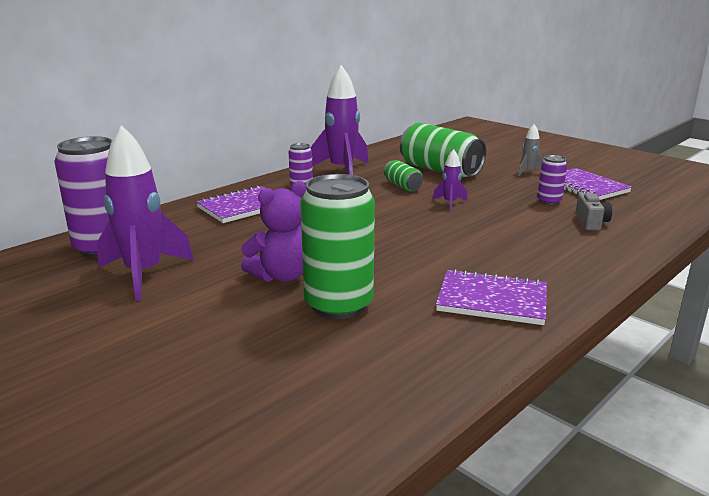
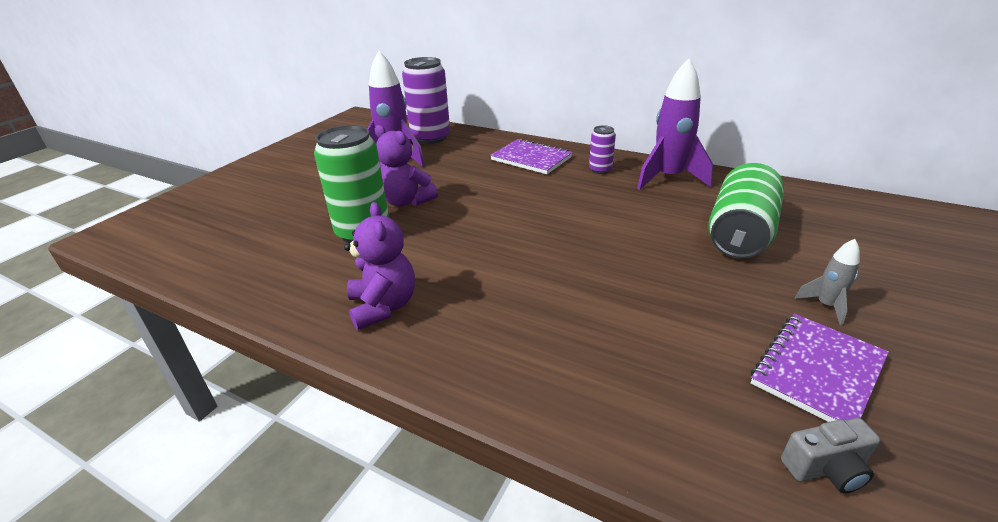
camera: 75 degrees right, 10 degrees up
(402, 186) = (655, 218): green can -> none
(450, 203) = (626, 254): purple rocket -> none
(492, 300) = (383, 306): purple notebook -> purple teddy bear
(549, 201) = (706, 333): purple can -> none
(591, 222) = (648, 379): grey camera -> grey camera (826, 469)

